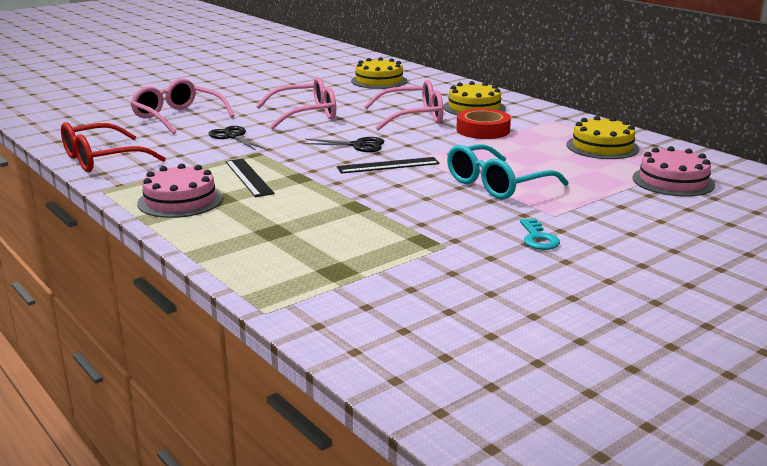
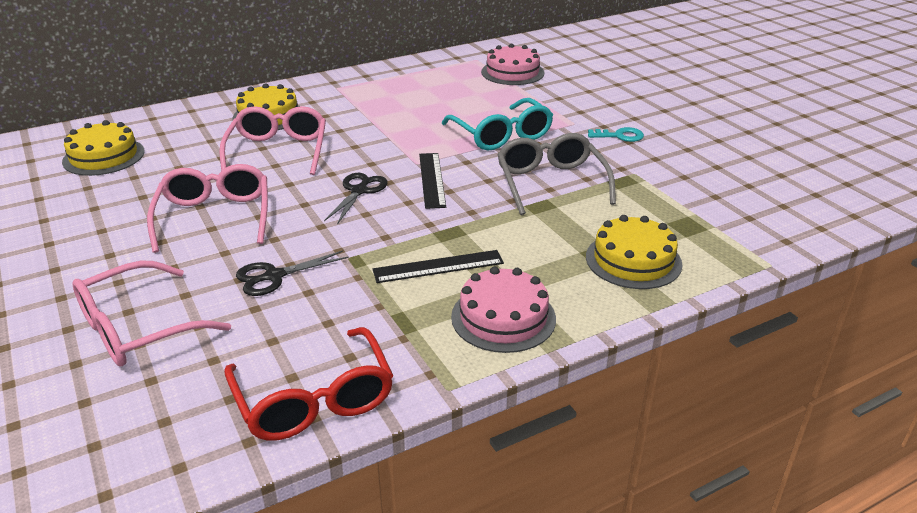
camera: 80 degrees left, 10 degrees up
(402, 209) = (551, 183): none -> grey glasses
(483, 130) = (347, 121): red tape -> none
(602, 147) = (423, 81): yellow cake -> yellow cake (633, 260)

